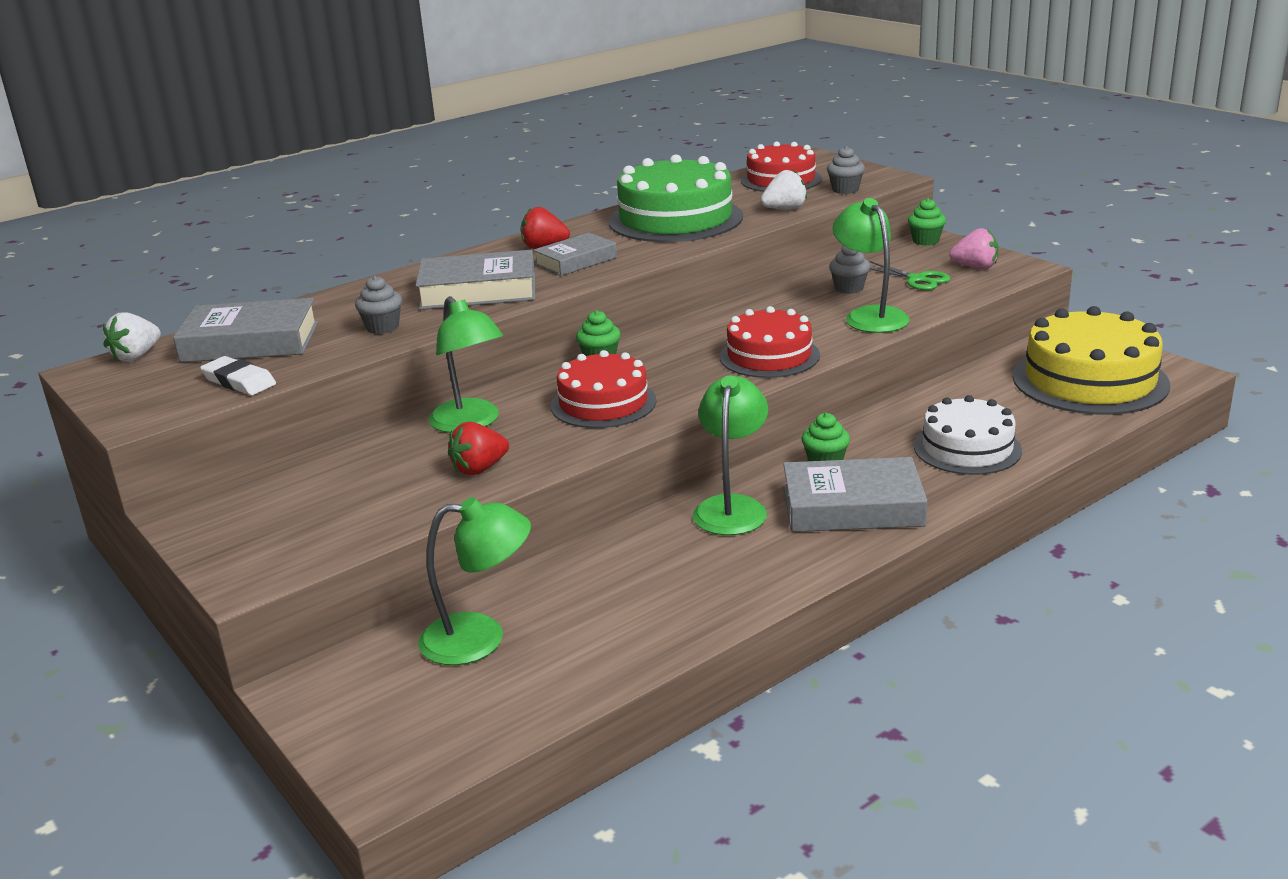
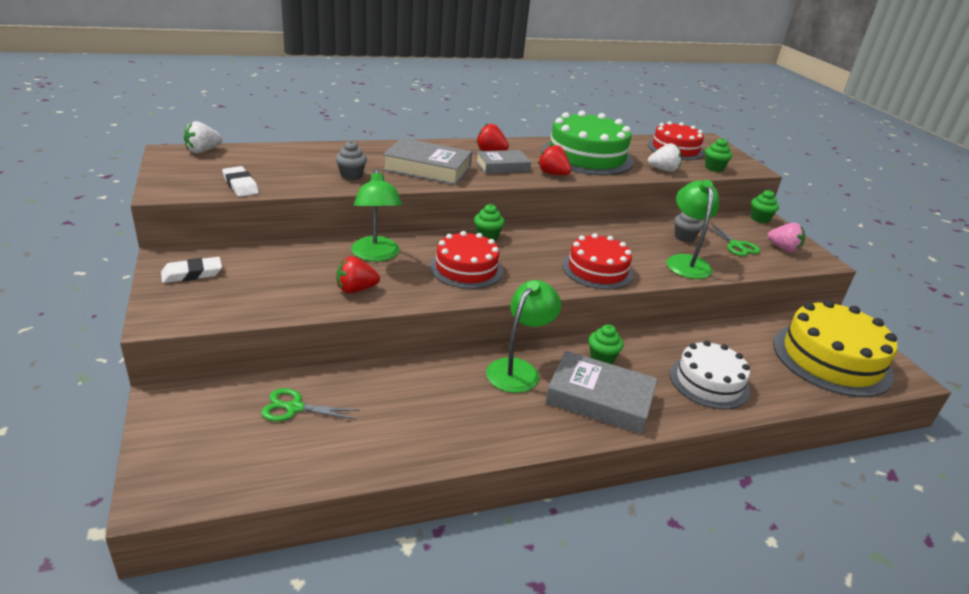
camera: 15 degrees right, 5 degrees up
(236, 519) = (192, 274): none -> white eraser
(250, 342) = (270, 161): grey book -> none
(480, 639) = (294, 408): green lamp -> green scissors
(649, 252) = (553, 174): none -> red strawberry
(845, 190) = (714, 168): grey cupcake -> green cupcake

